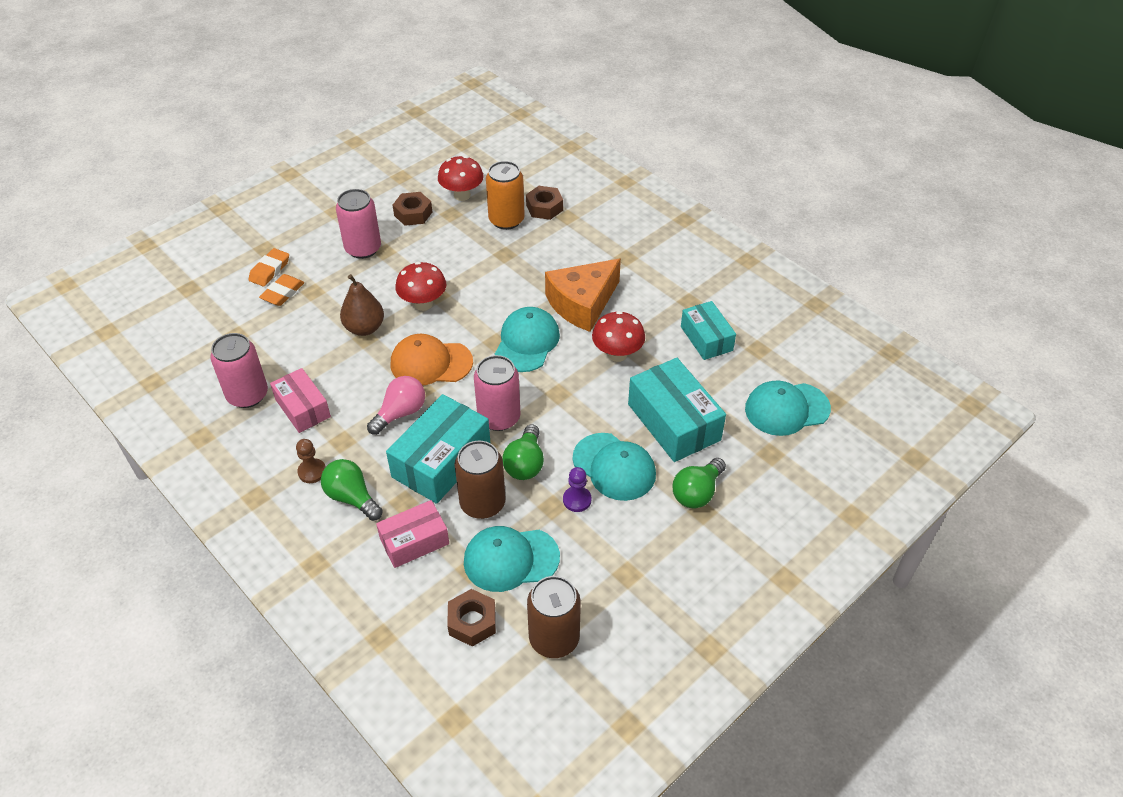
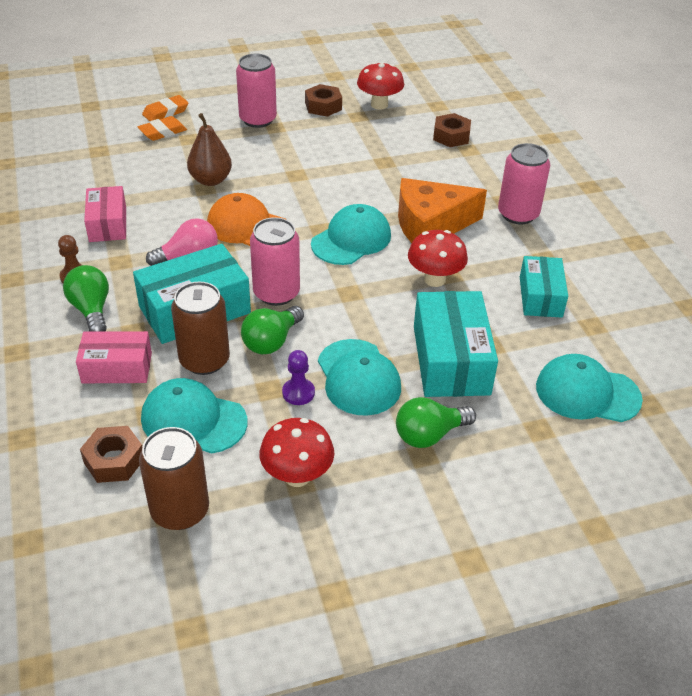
camera: 25 degrees right, 5 degrees down
(247, 395) = (71, 198): pink can -> pink can (518, 214)
(423, 304) = (278, 178): red mushroom -> red mushroom (297, 476)
(506, 220) = (406, 135): orange can -> none

